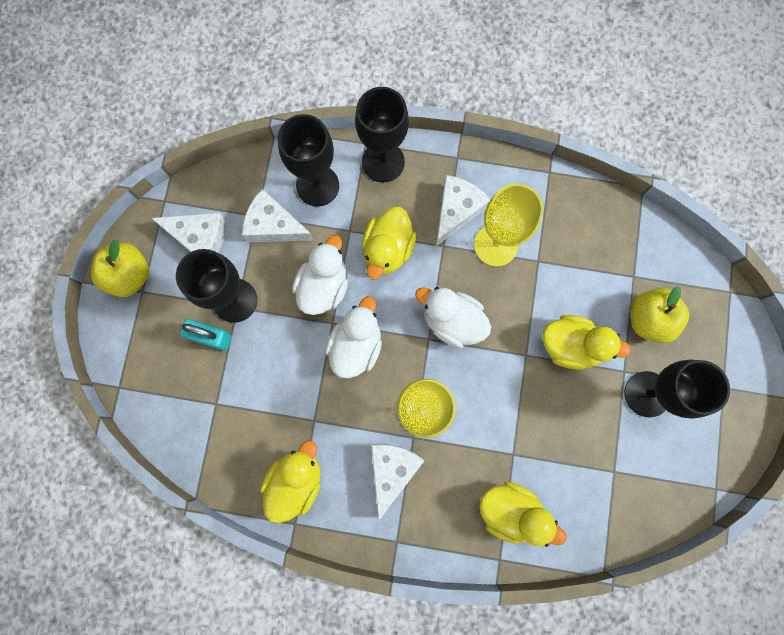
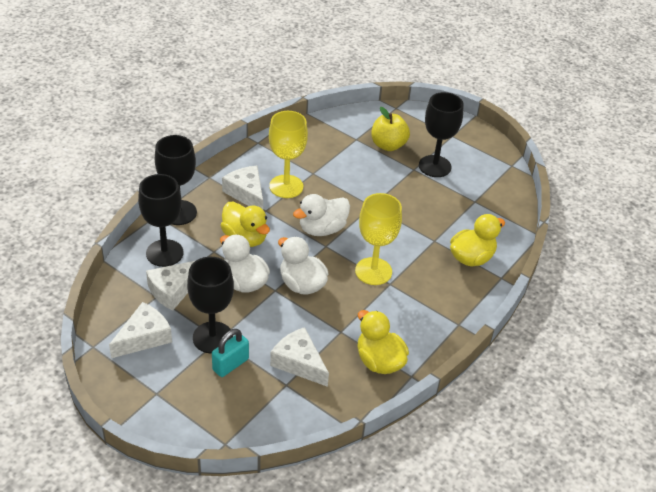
camera: 65 degrees left, 35 degrees down
(130, 275) = (136, 395): yellow apple -> none
(392, 470) = (406, 304): white cheese -> white cheese (299, 363)
(571, 346) = (380, 184): yellow duck -> none

